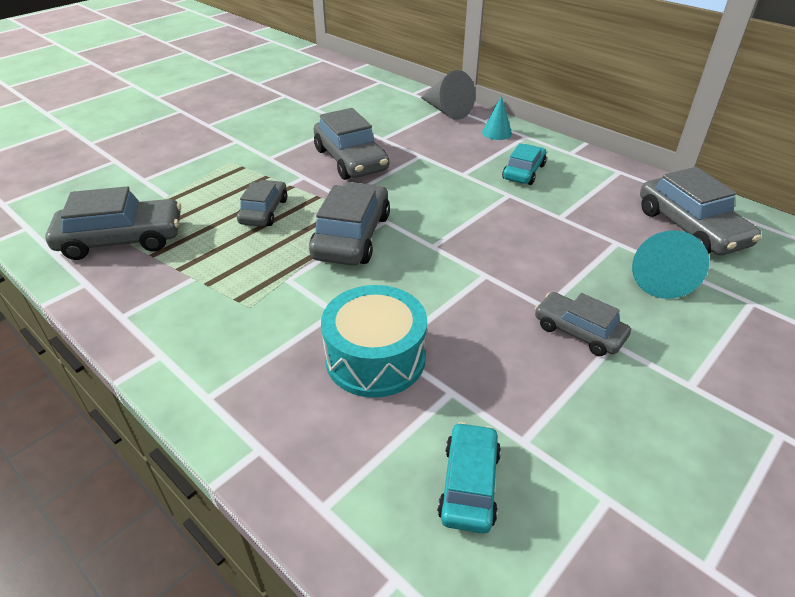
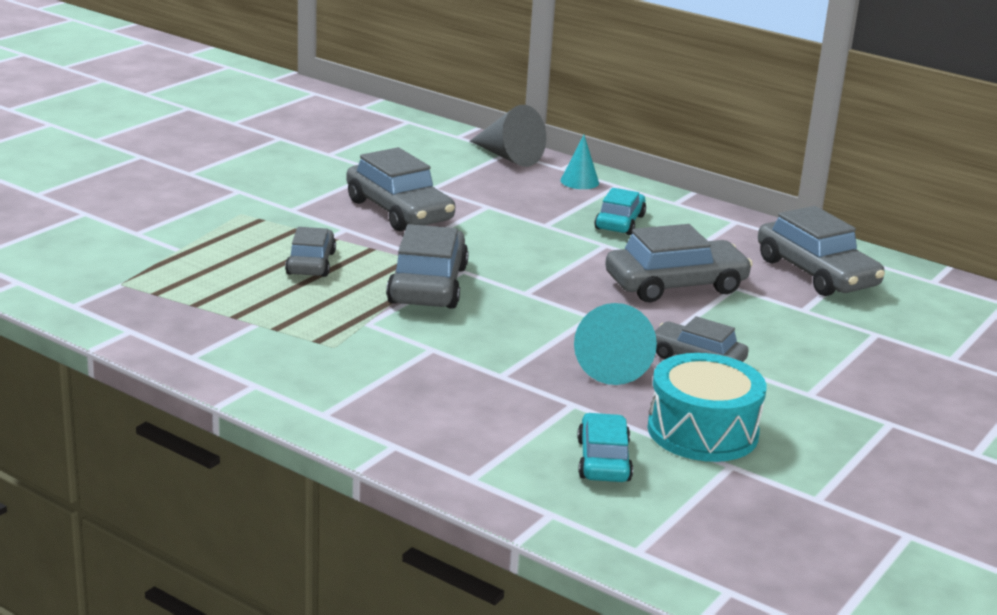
camera: 10 degrees left, 15 degrees down
(121, 240) = (148, 291): grey car -> grey car (675, 285)
(375, 358) = (488, 382): turquoise drum -> turquoise drum (702, 431)
(658, 276) = (780, 314): turquoise cone -> turquoise cone (612, 365)

